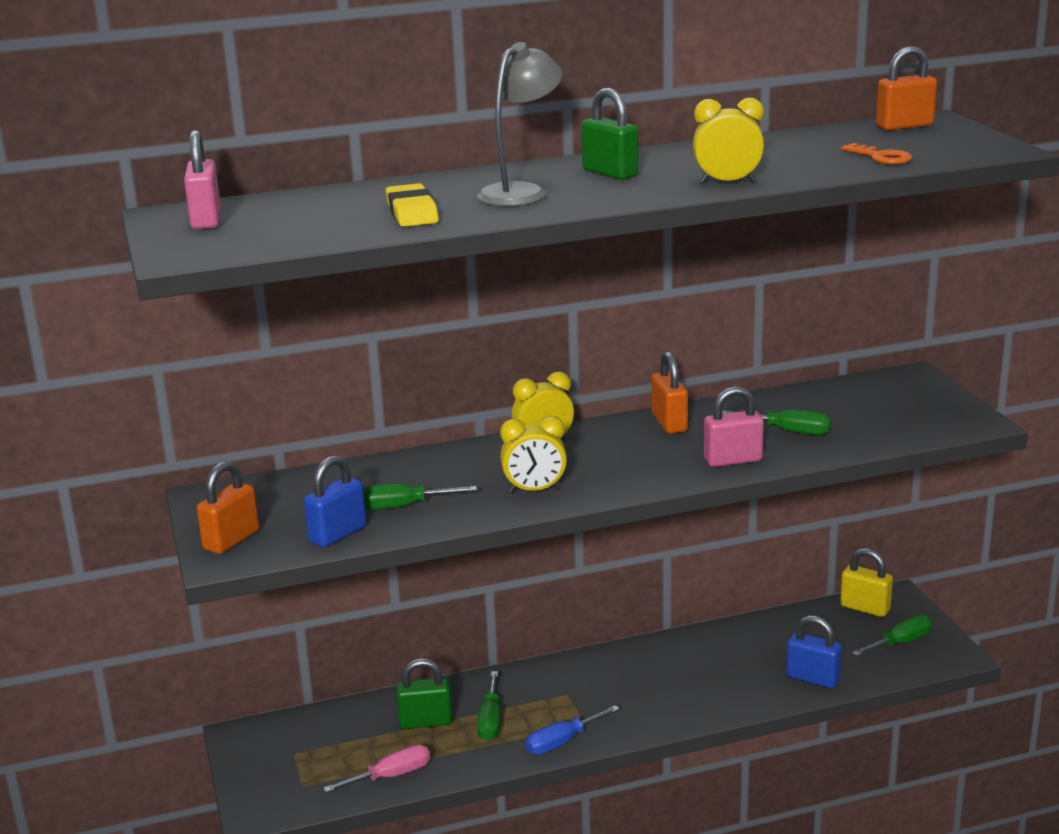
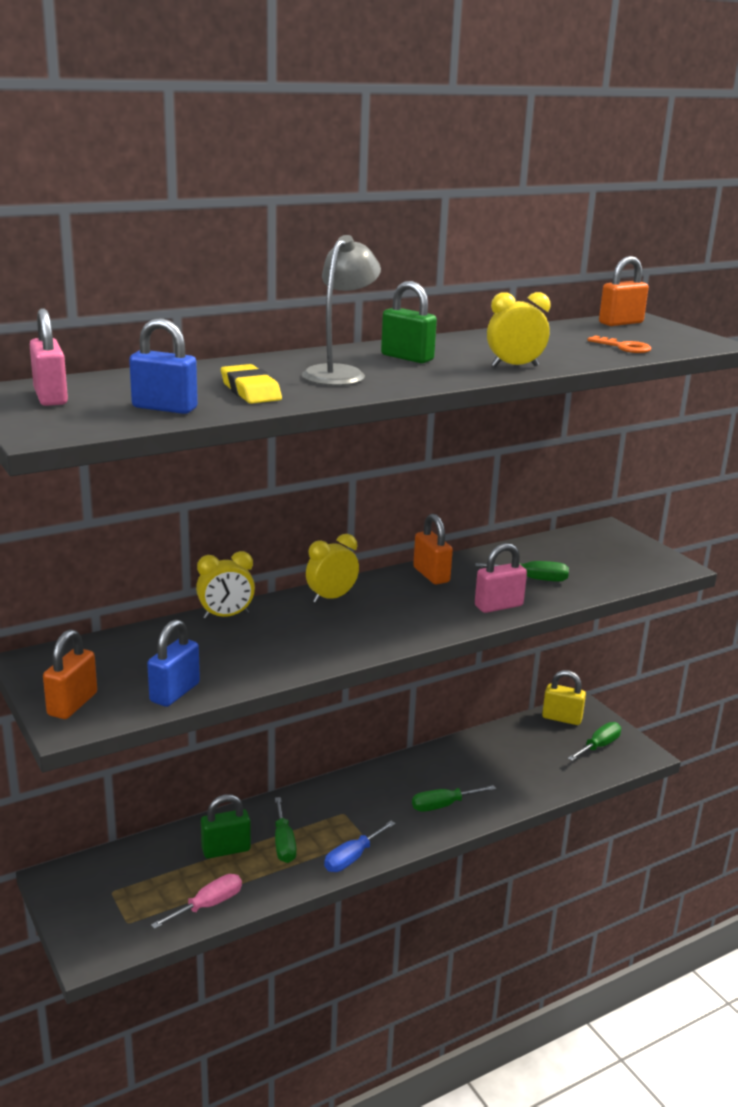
camera: 15 degrees left, 0 degrees up
(402, 506) = (226, 662): green screwdriver -> green screwdriver (443, 805)
(534, 490) = (340, 641): yellow clock -> yellow clock (226, 616)
(812, 678) = (541, 782): blue padlock -> blue padlock (164, 408)

